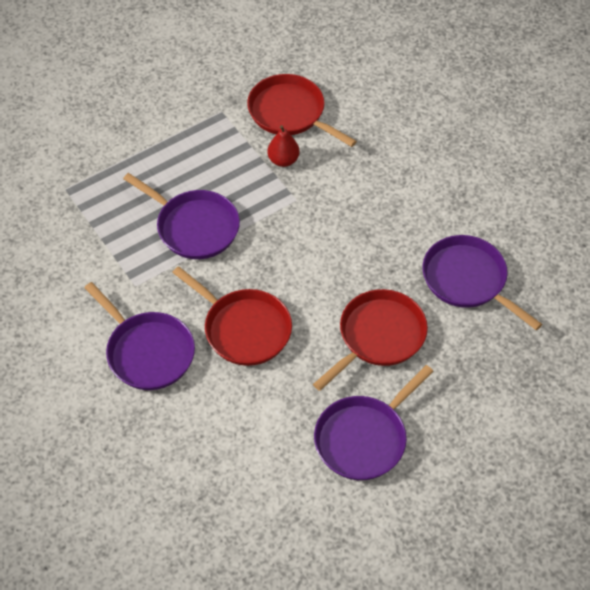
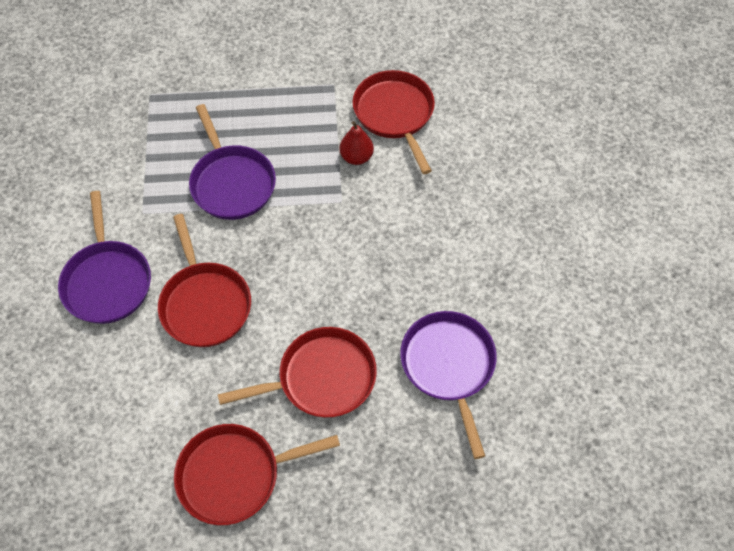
camera: 30 degrees right, 5 degrees up
(364, 438) = (234, 475): purple pan -> red pan

